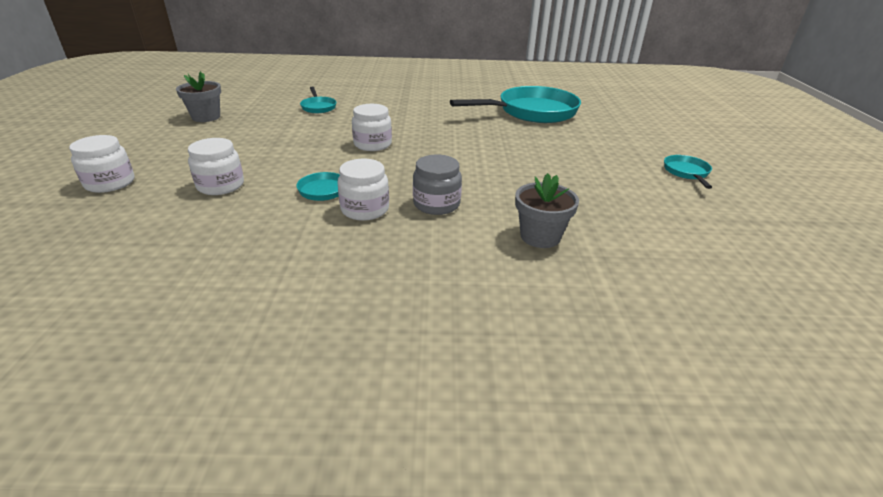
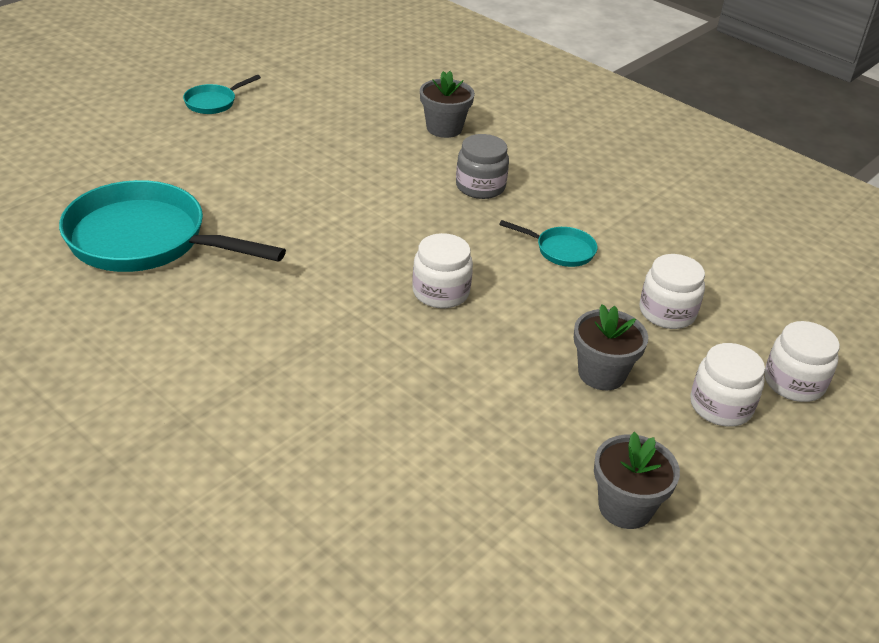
camera: 140 degrees left, 5 degrees up
(247, 147) = (601, 373): none -> grey flower pot
(318, 107) = (416, 433): turquoise pan -> none
(365, 209) = (547, 212): white jar -> white jar (720, 406)

